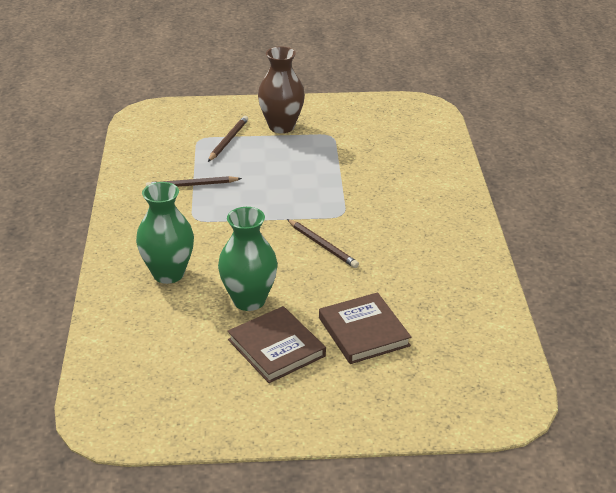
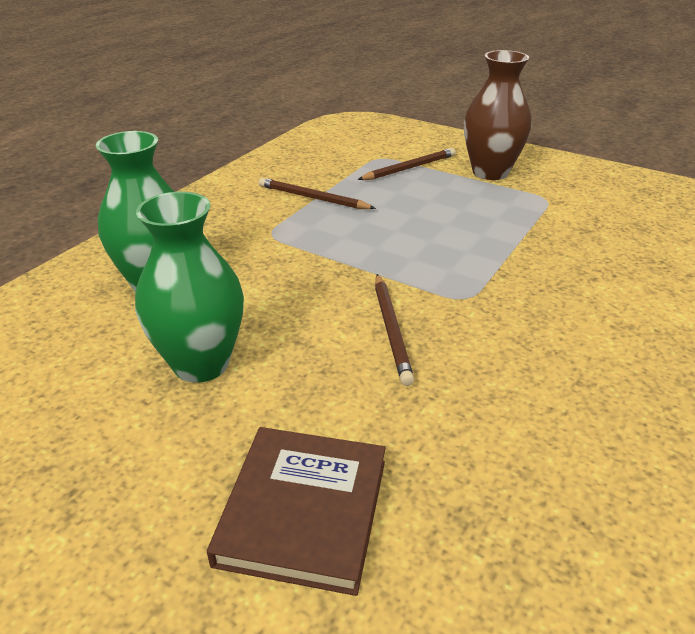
camera: 35 degrees right, 0 degrees up
(276, 348) = (141, 462): brown book -> none

